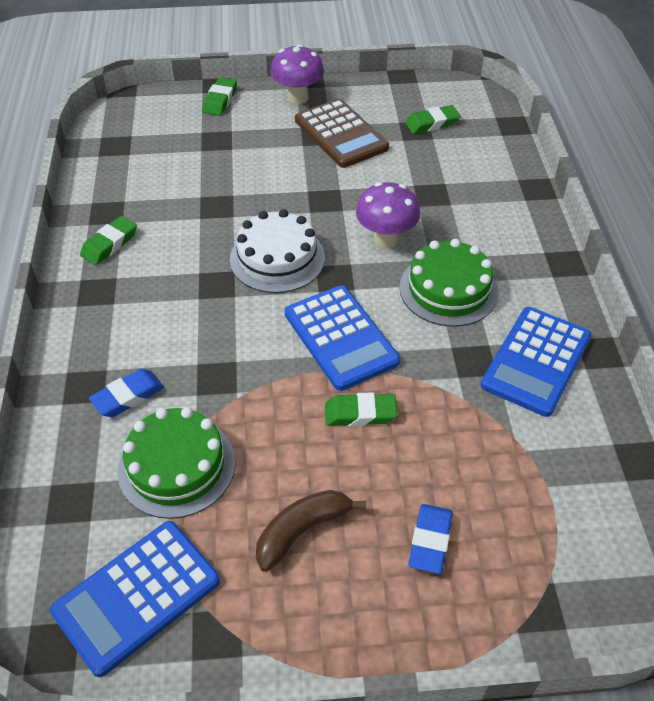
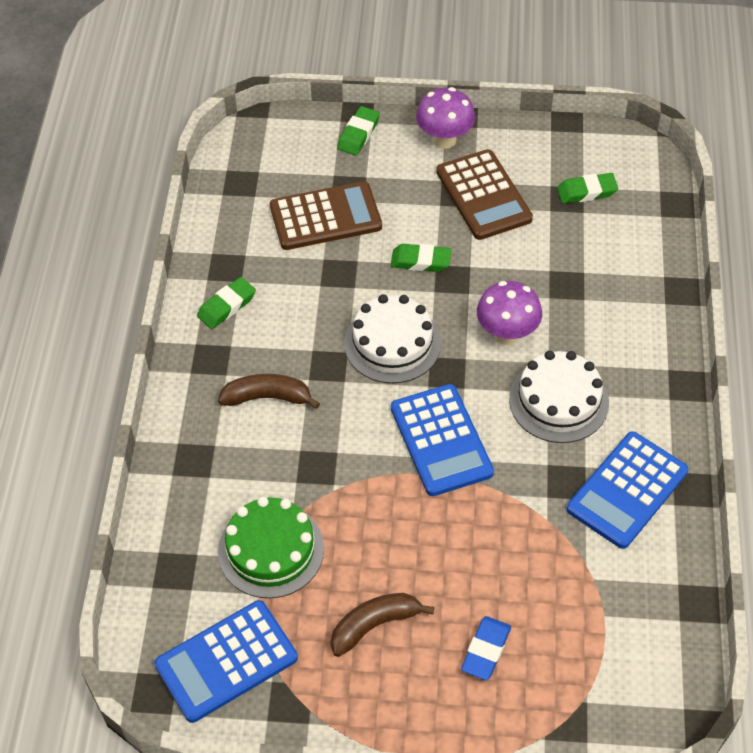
camera: 10 degrees right, 5 degrees up
(128, 396) = (232, 475): blue eraser -> none
(158, 319) = (267, 397): none -> brown banana
(198, 163) = (325, 217): none -> brown calculator
(360, 413) = (446, 521): green eraser -> green eraser (420, 261)
(448, 289) = (558, 400): green cake -> white cake

